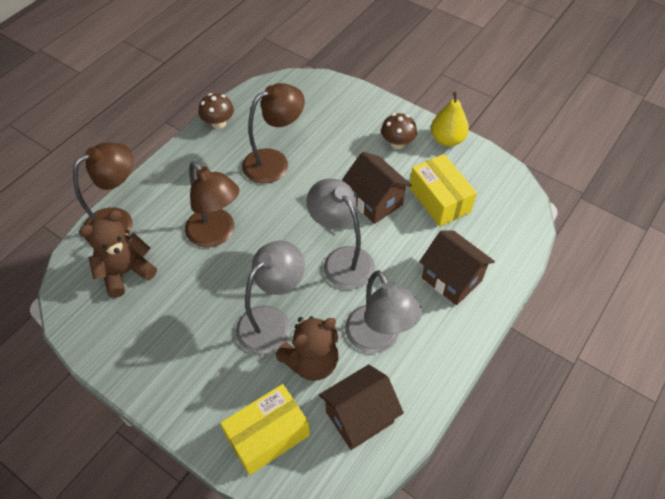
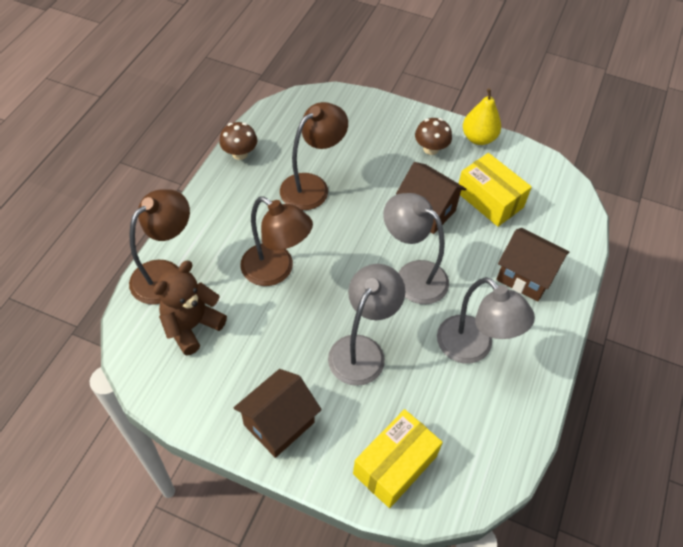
camera: 15 degrees left, 0 degrees up
(311, 361) = (415, 383): brown teddy bear -> none
(359, 417) = (479, 428): brown house -> brown house (279, 423)

